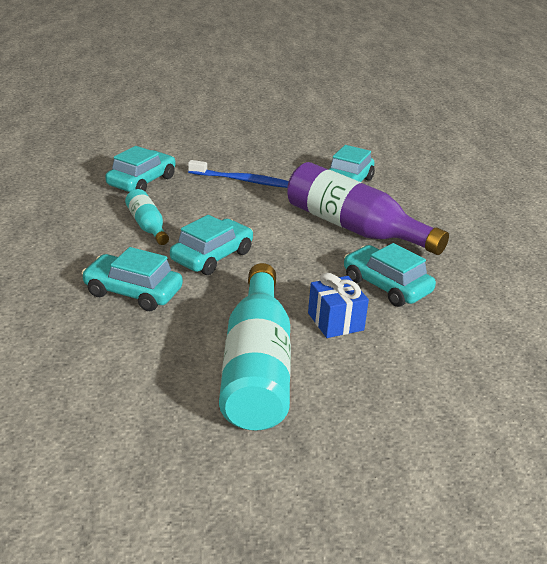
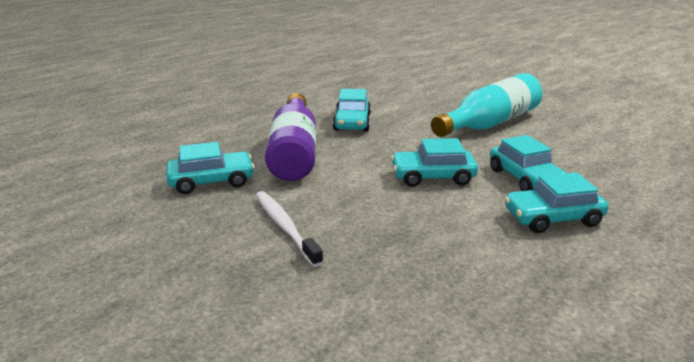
camera: 130 degrees left, 5 degrees down
(141, 181) = (391, 281): turquoise car -> turquoise car (552, 218)
(147, 226) = (454, 222): turquoise bottle -> none
(244, 181) = (284, 226): blue toothbrush -> white toothbrush
(335, 321) = (414, 122): blue gift -> none

